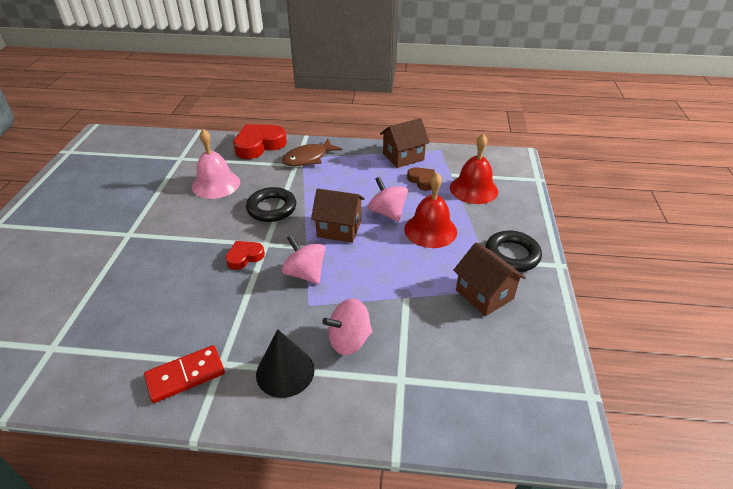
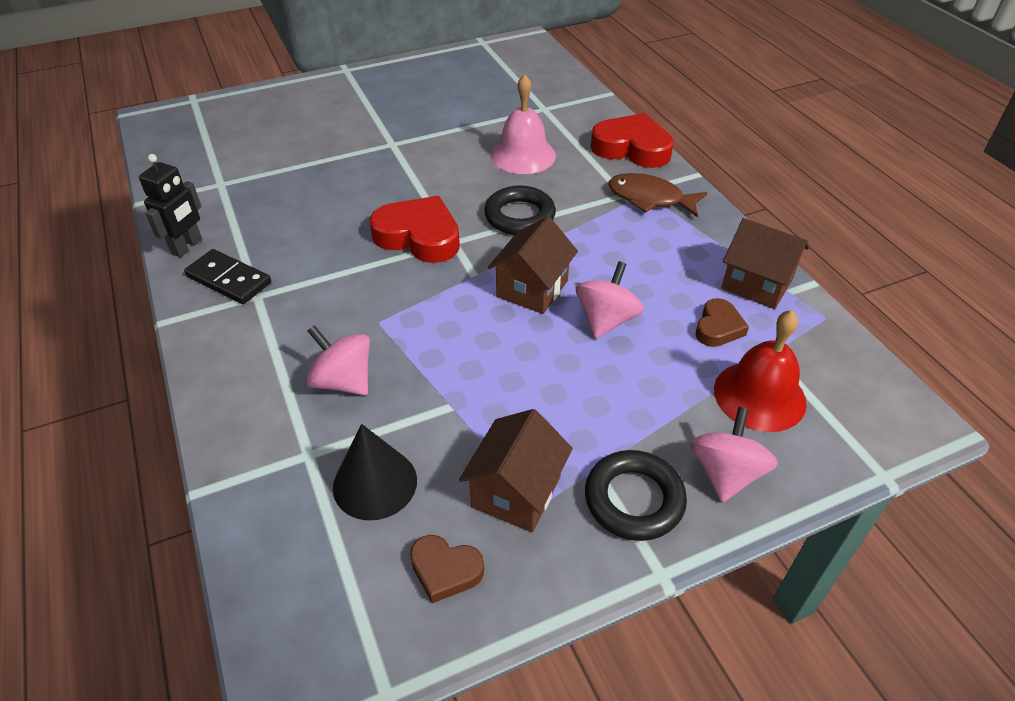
camera: 60 degrees right, 5 degrees up
(113, 393) = (187, 247): none -> black robot
(185, 375) = (229, 280): red domino -> black domino
(244, 257) = (419, 236): red heart -> red heart, size x1.81
(285, 372) = (269, 348): black cone -> black cone (375, 483)
(305, 273) = (427, 296): pink spinning top -> pink spinning top (725, 473)
(339, 228) = (532, 288): brown house -> brown house turned 45 degrees clockwise
(430, 230) = (608, 380): red bell -> none
(522, 342) = (445, 570): none -> brown heart

